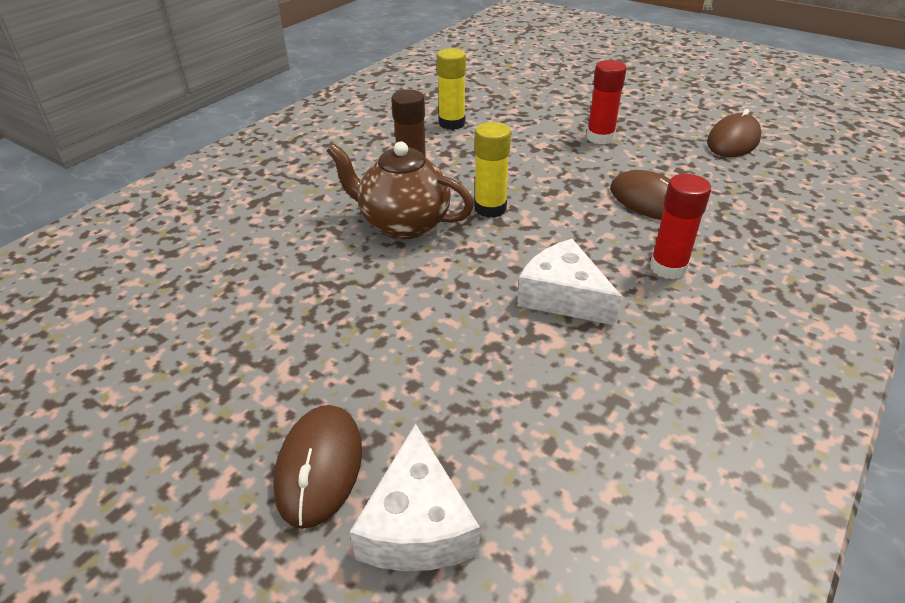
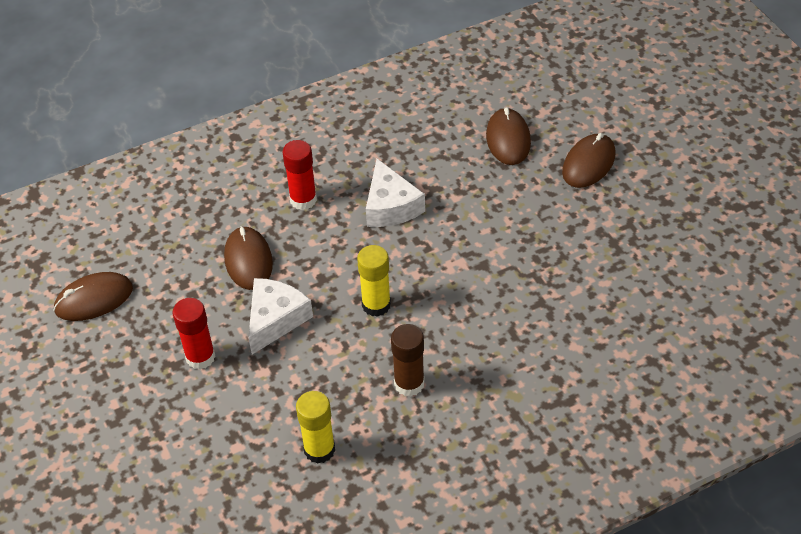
camera: 150 degrees left, 10 degrees up
(403, 224) = (455, 316): brown teapot -> none
(417, 524) = (553, 124): white cheese -> white cheese (275, 319)
(478, 457) = (508, 139): none -> brown mouse

